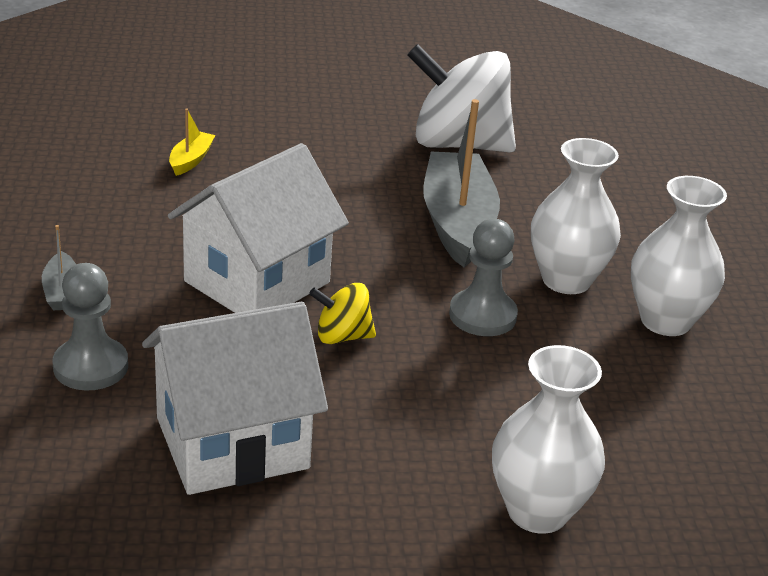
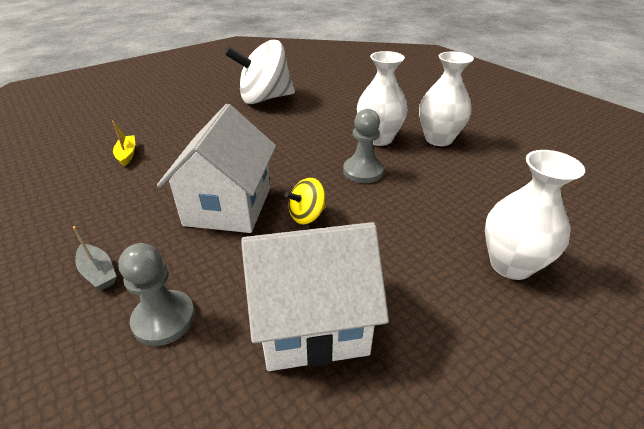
camera: 30 degrees left, 5 degrees up
(232, 443) = (312, 322): white house -> white house turned 45 degrees clockwise
(457, 222) = (302, 132): grey boat -> none

